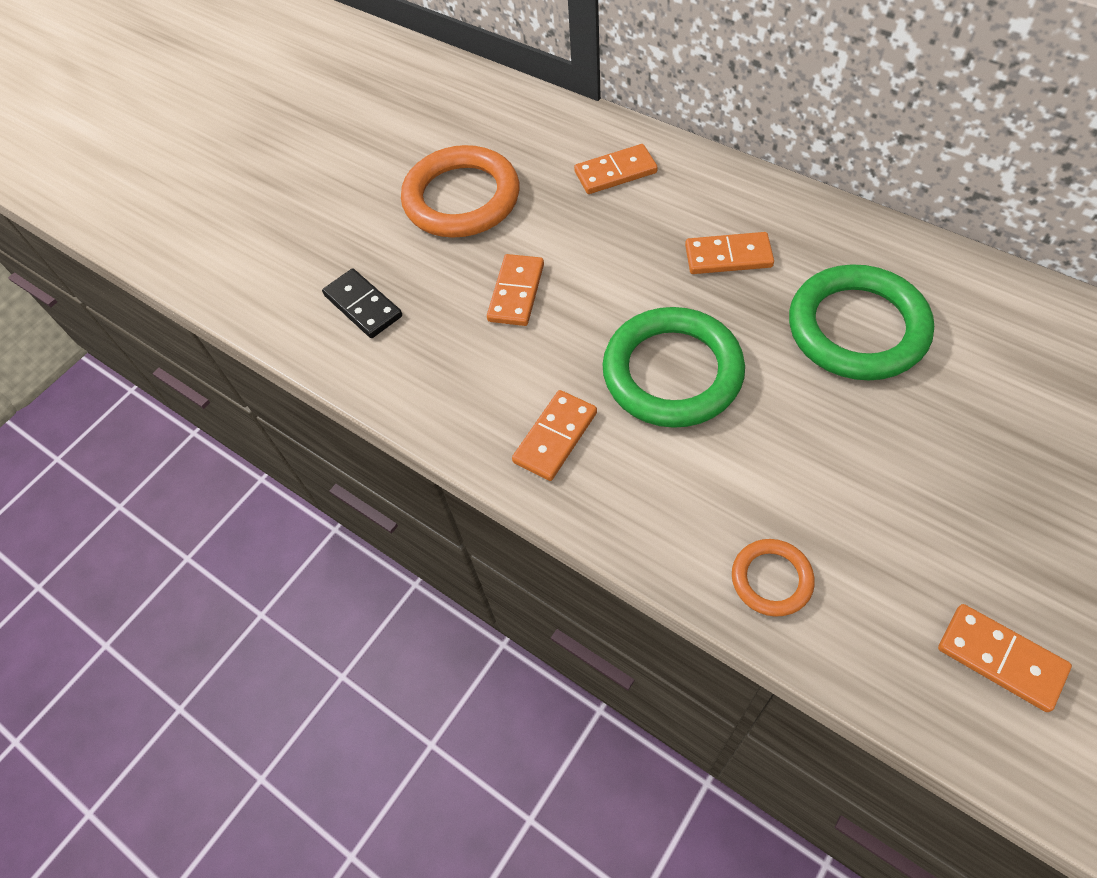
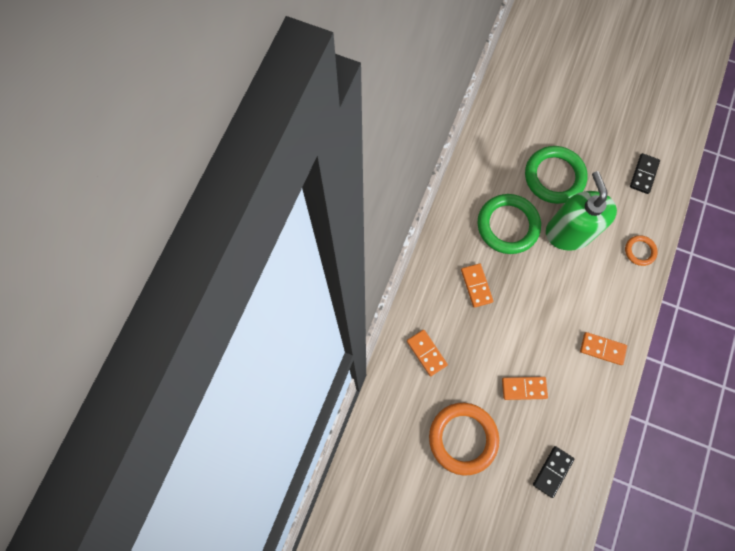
camera: 110 degrees left, 15 degrees up
(672, 372) = (553, 302): green ring -> green ring (554, 176)
(833, 437) = (568, 232): none -> green soap dispenser
(1000, 658) = (643, 174): orange domino -> black domino

